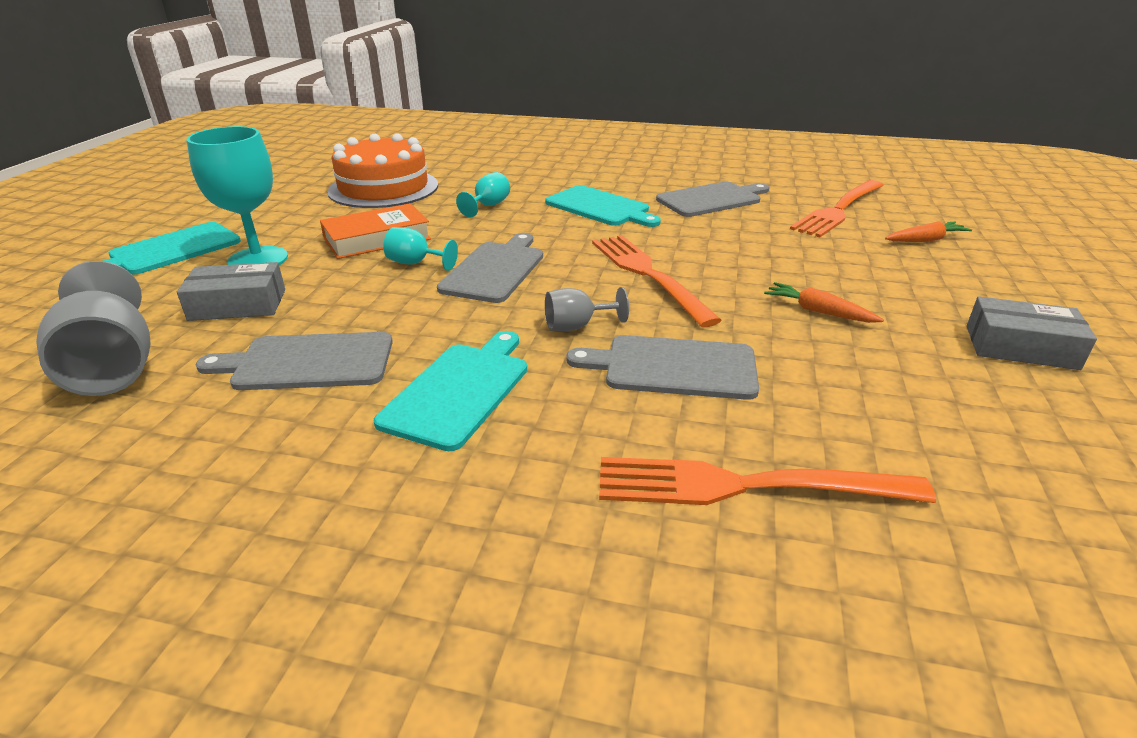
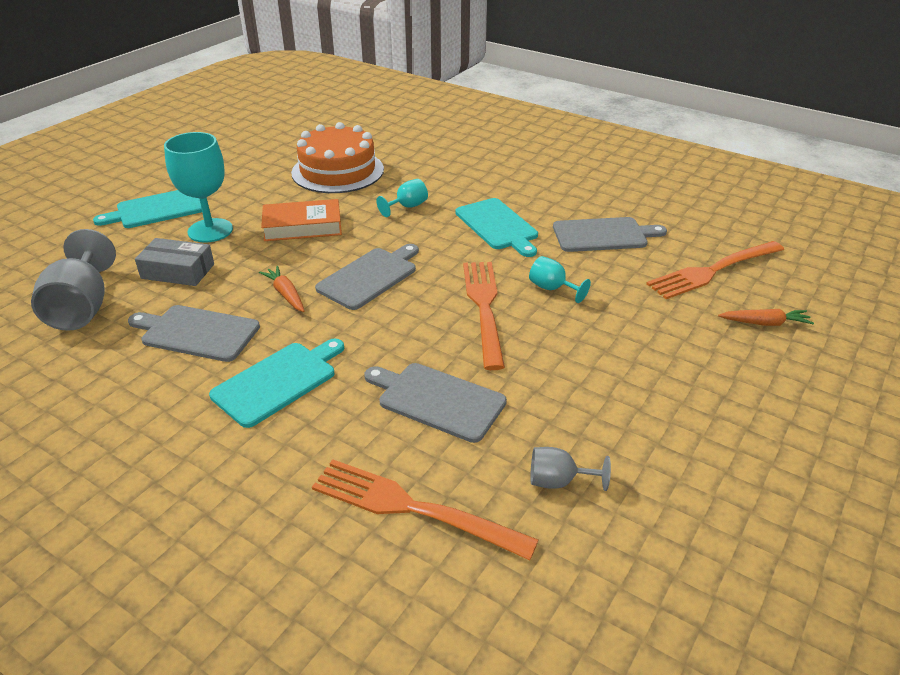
camera: 20 degrees right, 5 degrees up
(415, 263) = (316, 257): turquoise goblet -> turquoise goblet (552, 289)
(577, 326) = (394, 345): grey goblet -> grey goblet (558, 481)
(818, 311) = (594, 377): orange carrot -> orange carrot (286, 294)
(1021, 347) = (737, 454): grey box -> none

